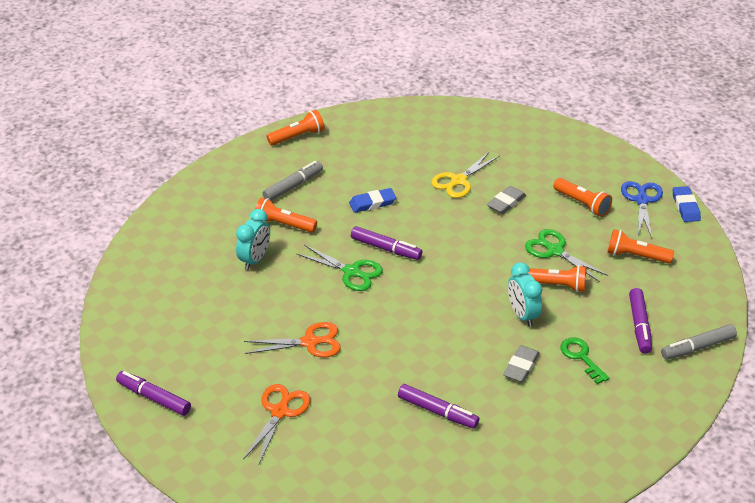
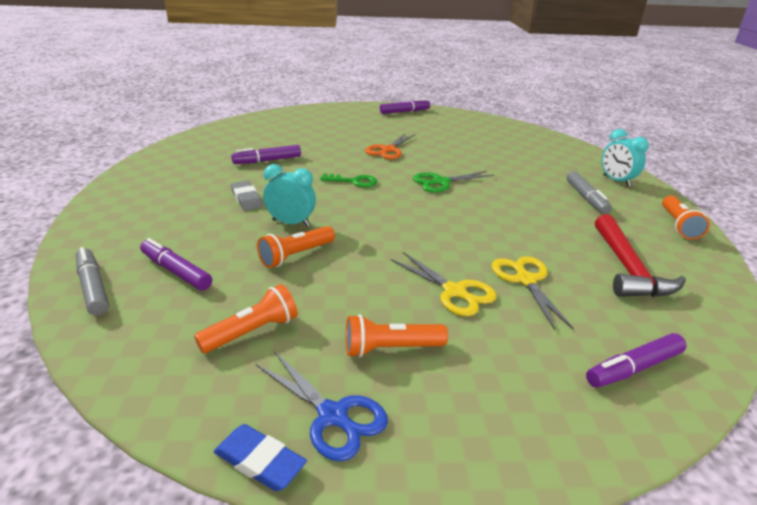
camera: 125 degrees right, 10 degrees down
(255, 259) = (496, 160): turquoise clock -> turquoise clock (616, 181)
(280, 412) = (346, 129): orange scissors -> none
(283, 224) = (531, 179): orange flashlight -> none
(372, 203) = (527, 220): blue eraser -> none
(386, 248) = (454, 203): purple marker -> purple marker (633, 368)
(393, 147) = (627, 268): none -> red hammer
(506, 202) = (454, 291): grey eraser -> yellow scissors
(555, 251) = (339, 281): green scissors -> none
(581, 357) = (206, 224): green key -> green key (354, 181)
(697, 347) = (93, 287): grey marker -> grey marker turned 45 degrees counterclockwise

